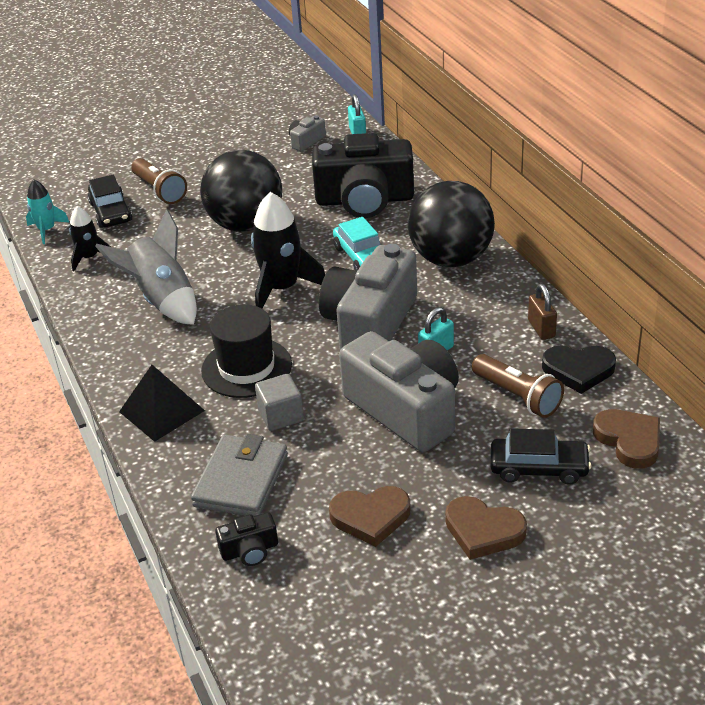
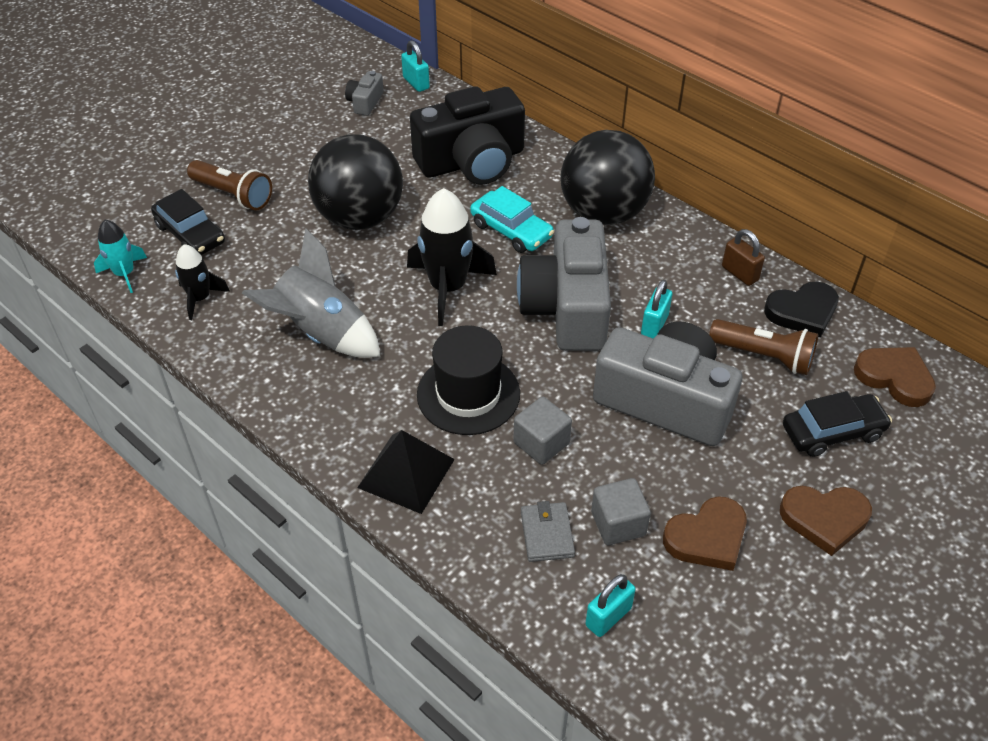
camera: 25 degrees left, 10 degrees up
(241, 480) = (547, 534): grey wallet -> grey wallet, size x0.58
(250, 550) = (608, 617): black camera -> turquoise padlock
(303, 488) = (618, 524): none -> grey cube

